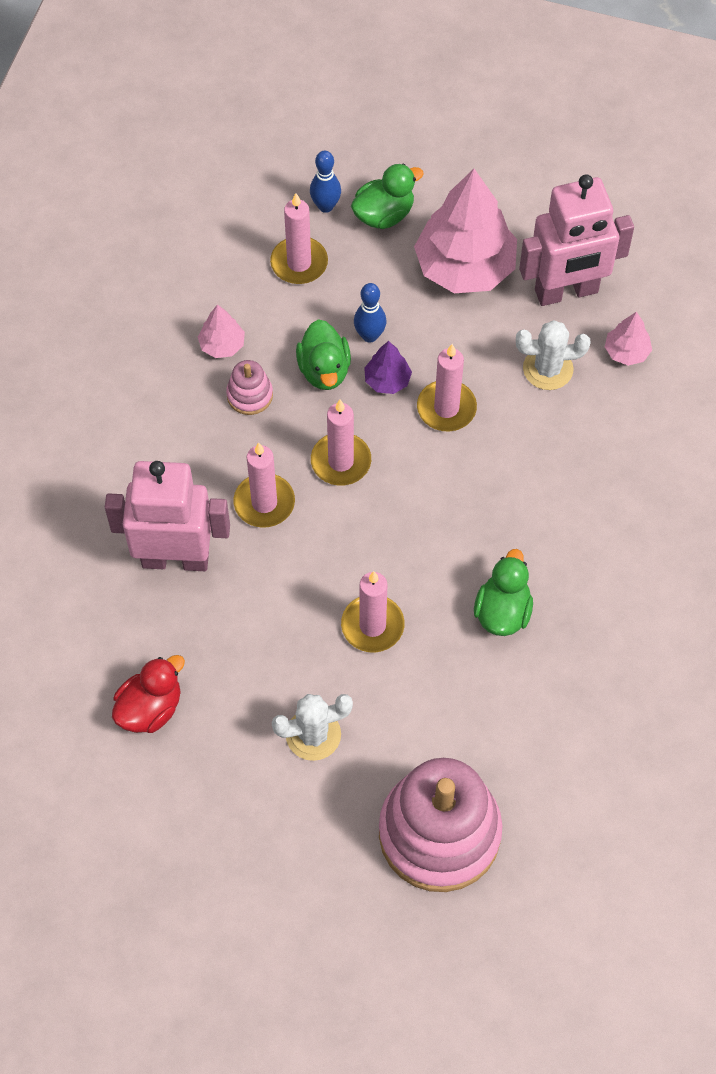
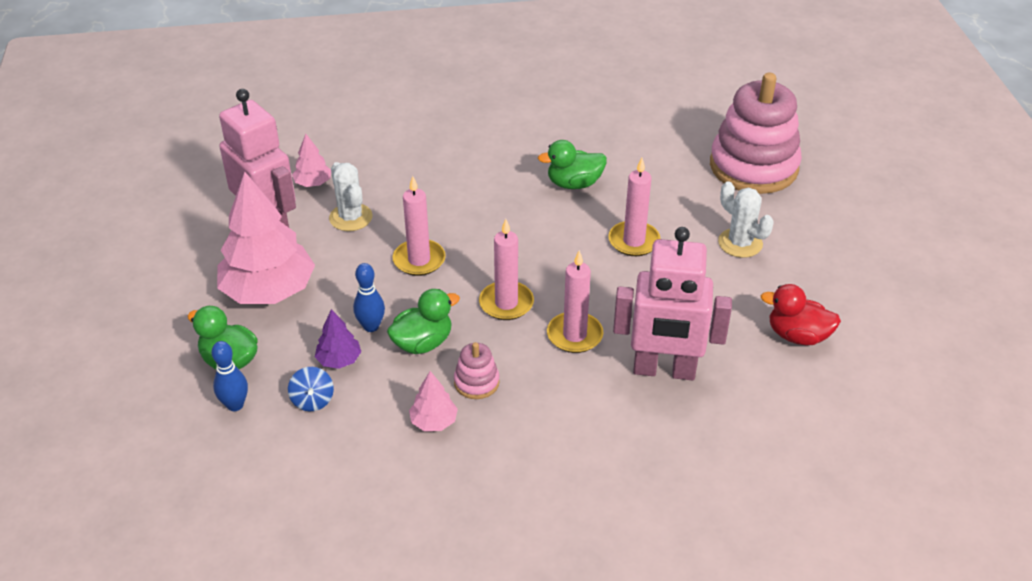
camera: 115 degrees left, 20 degrees down
(175, 558) = (664, 370): pink robot -> pink robot turned 60 degrees counterclockwise
(299, 263) = (312, 400): pink candle -> blue spinning top
(387, 380) = (411, 301): purple tree -> purple tree (339, 360)

